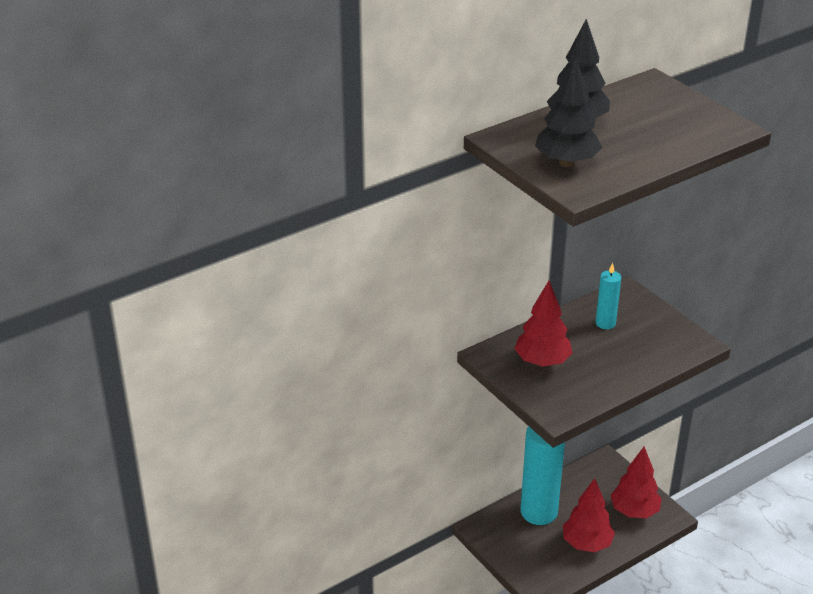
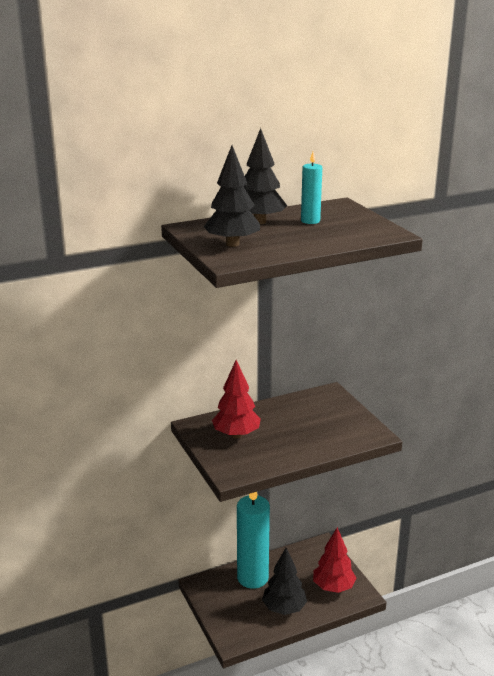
camera: 10 degrees right, 10 degrees down
(587, 544) = (284, 608): red tree -> black tree
(605, 323) = (302, 412): turquoise candle -> turquoise candle (310, 221)

